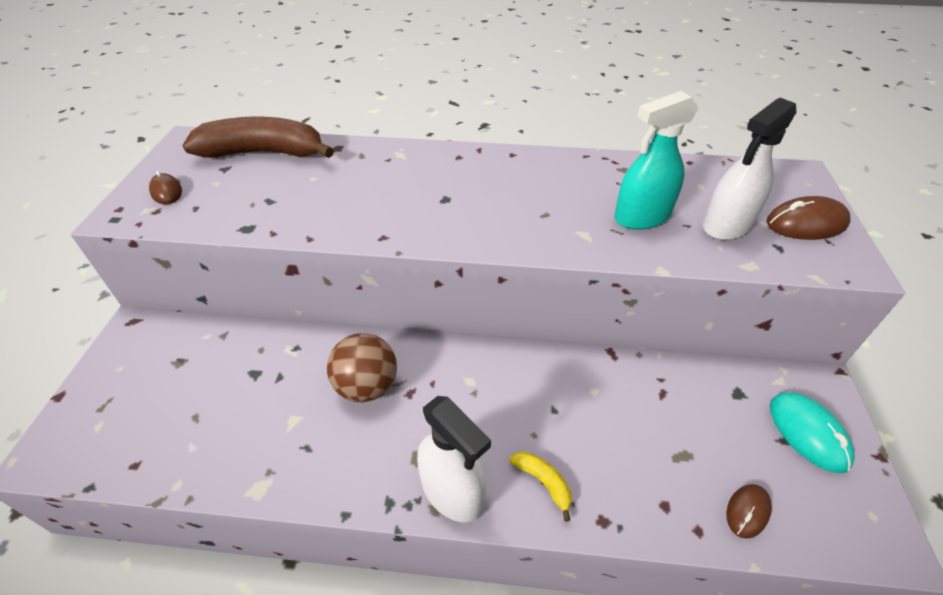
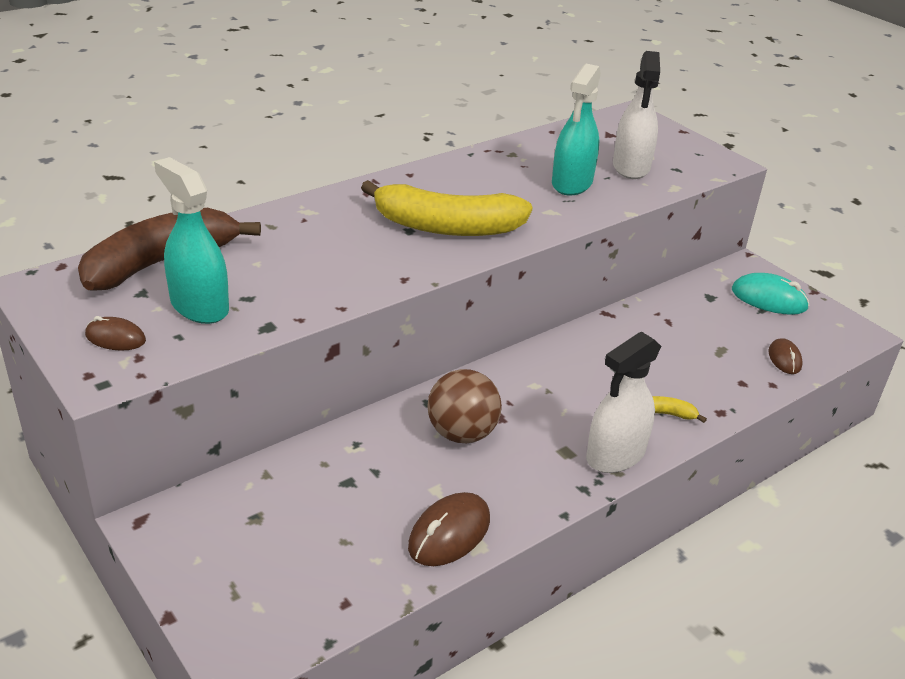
camera: 45 degrees left, 10 degrees down
(236, 193) = (199, 306): none -> turquoise spray bottle
(452, 491) = (615, 455): white spray bottle -> white spray bottle turned 135 degrees clockwise
(476, 209) = (446, 227): none -> yellow banana
(806, 223) = (674, 147): brown mouse -> brown mouse (449, 533)

